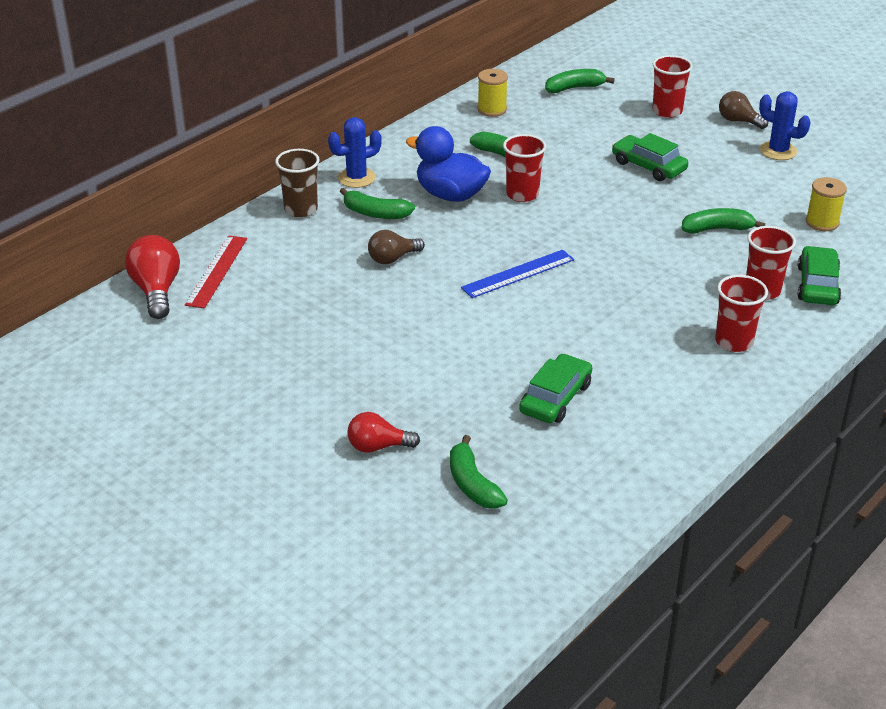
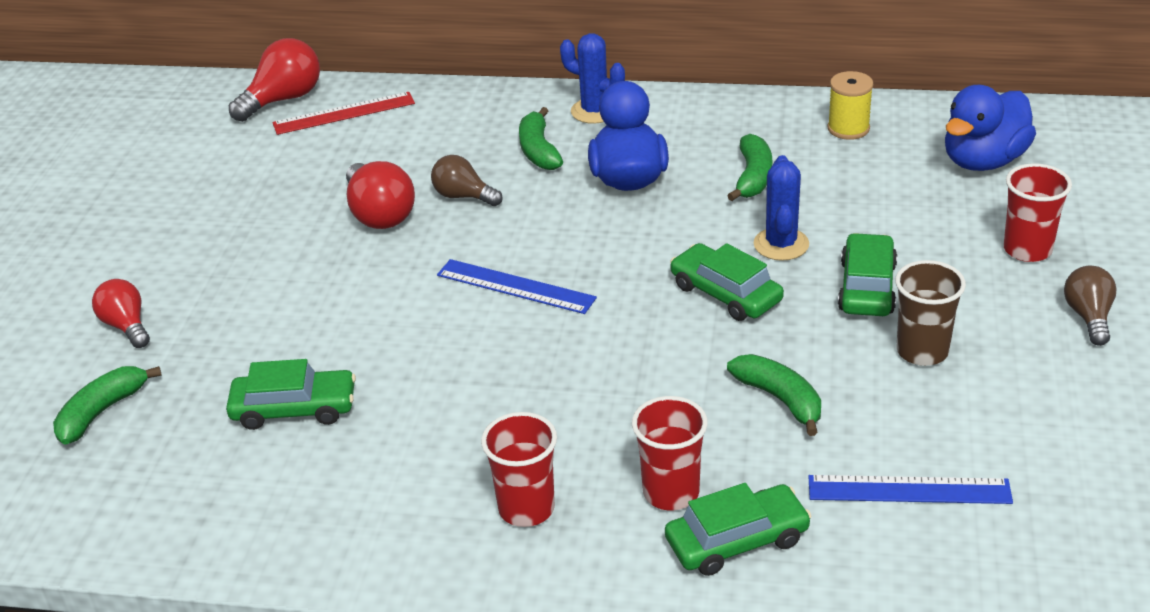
camera: 60 degrees right, 0 degrees up
(301, 210) = (498, 108): brown cup -> brown cup (922, 351)
(371, 297) = (379, 214): none -> red light bulb
(522, 194) = (685, 223): red cup -> none
(574, 88) = (983, 161): green banana -> blue duck
(606, 208) = (725, 293): none -> green car
(778, 151) = (1054, 381): blue cactus -> blue cactus (781, 244)
(822, 222) = (909, 490): yellow spool -> blue ruler

